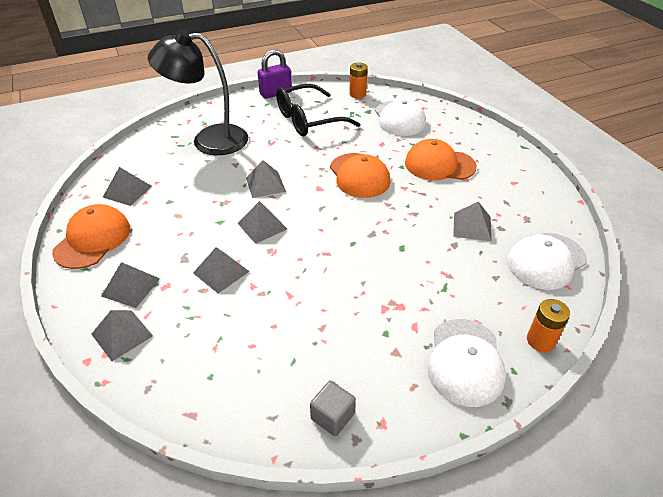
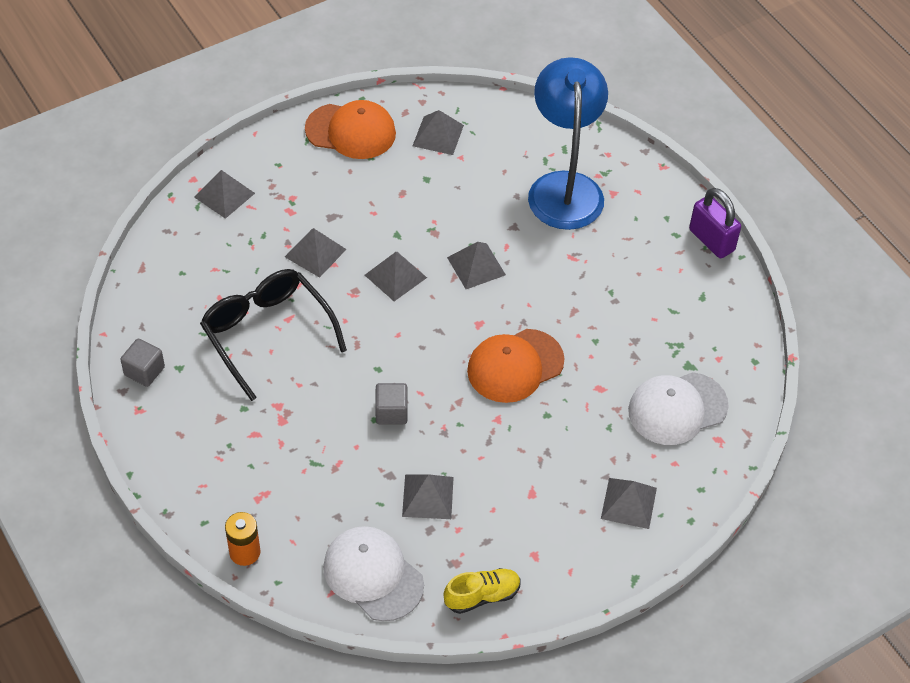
camera: 80 degrees right, 10 degrees up
(131, 287) = (285, 184): grey pyramid -> grey pyramid (629, 503)
(209, 139) = (564, 187): black lamp -> blue lamp
(309, 120) = (643, 292): black glasses -> black glasses (267, 334)
(357, 94) = (739, 348): orange battery -> none
(395, 239) = (391, 412): none -> grey cube
(439, 165) = (560, 462): orange cap -> none
(465, 361) = (212, 479): white cap -> none
(551, 208) = (482, 596): none -> yellow shoe

